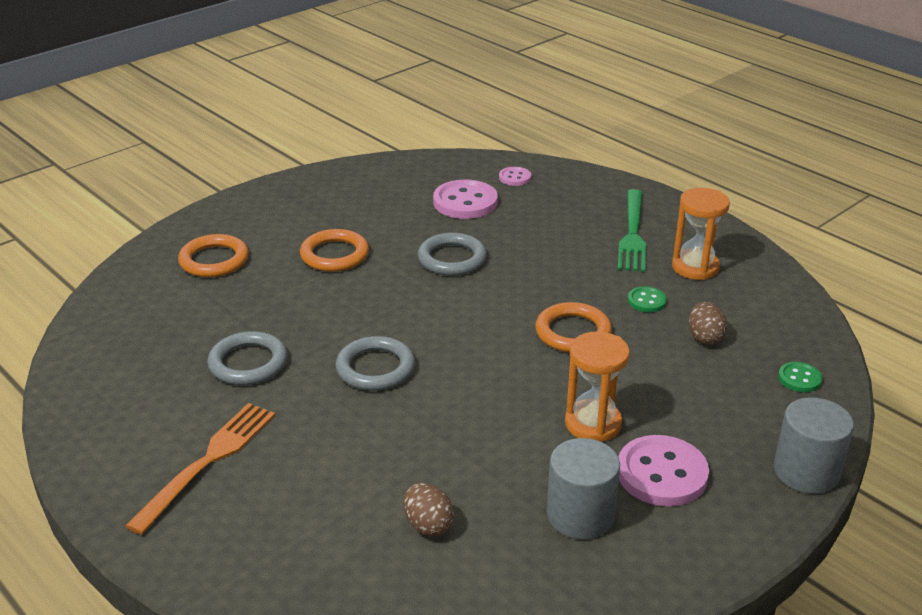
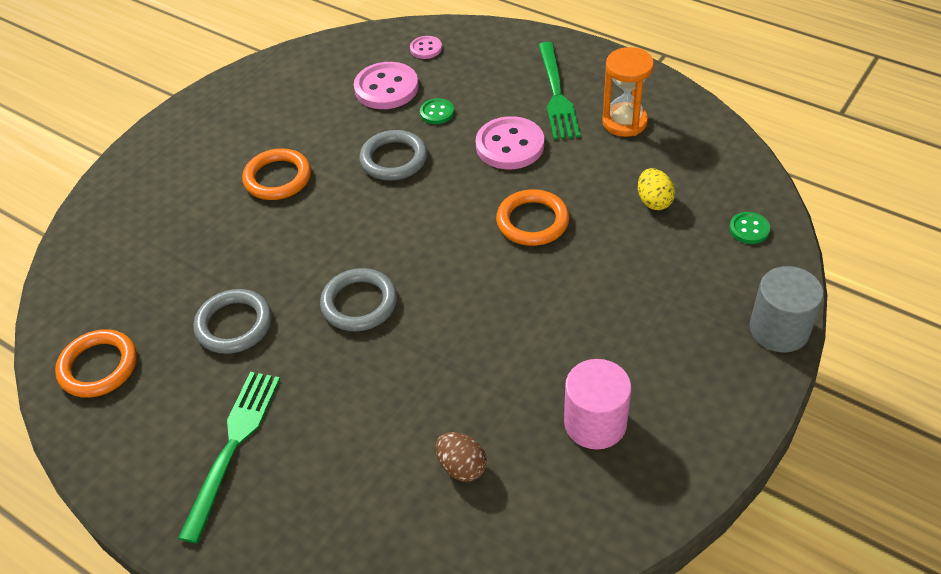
camera: 10 degrees left, 15 degrees up
(208, 461) = (233, 445): orange fork -> green fork
(214, 260) = (159, 209): orange ring -> orange ring (98, 367)
(580, 515) = (595, 423): grey cylinder -> pink cylinder
(593, 424) = (579, 321): orange hourglass -> none
(646, 301) = (590, 170): green button -> green button (437, 112)
(661, 473) = (655, 361): pink button -> pink button (510, 145)
(704, 337) = (654, 201): brown egg -> yellow egg

